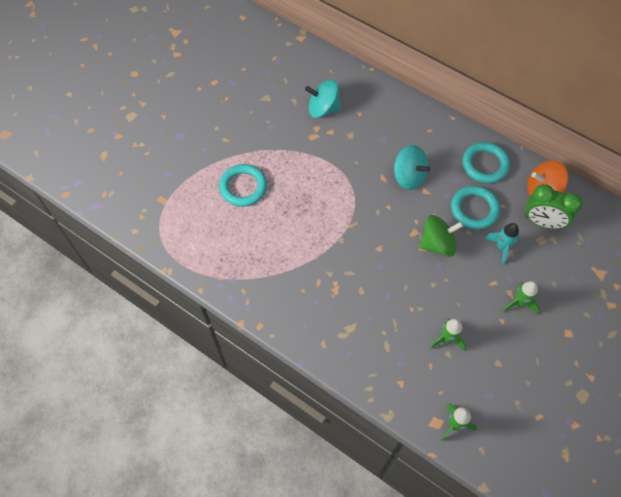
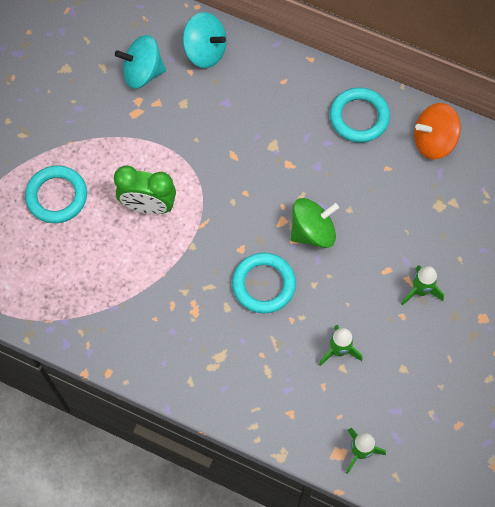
camera: 10 degrees left, 5 degrees up
(409, 176) = (265, 148): turquoise spinning top -> turquoise spinning top (205, 51)
(474, 209) = (352, 179): turquoise ring -> turquoise ring (263, 284)
(501, 247) = (392, 223): turquoise rocket -> none
(542, 222) = (438, 182): green clock -> green clock (148, 206)

